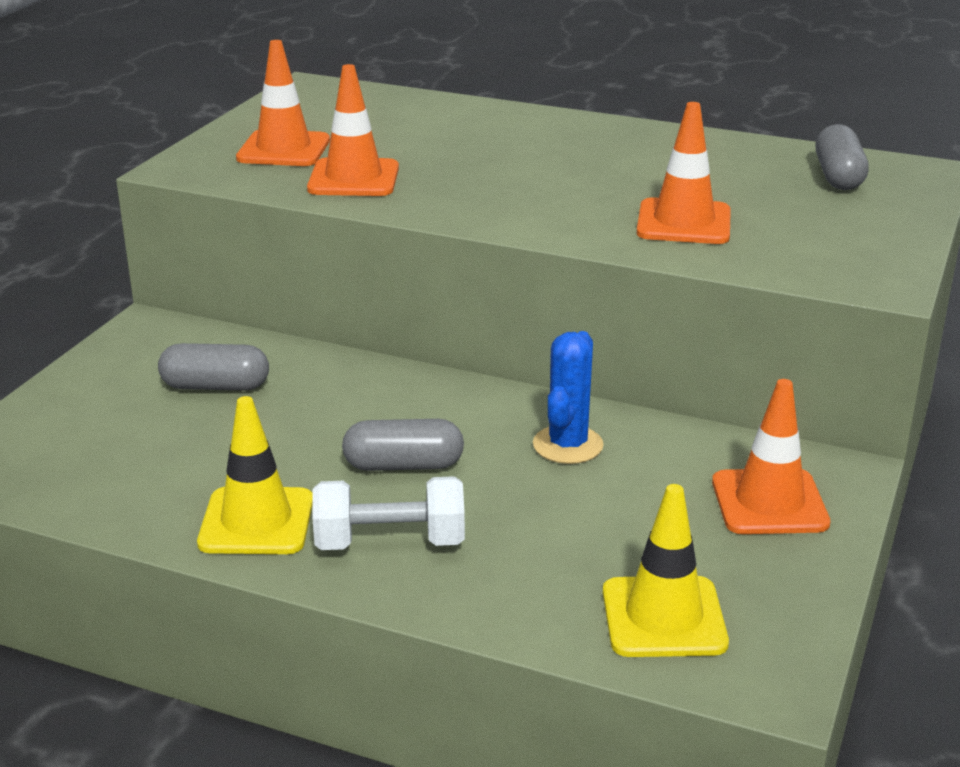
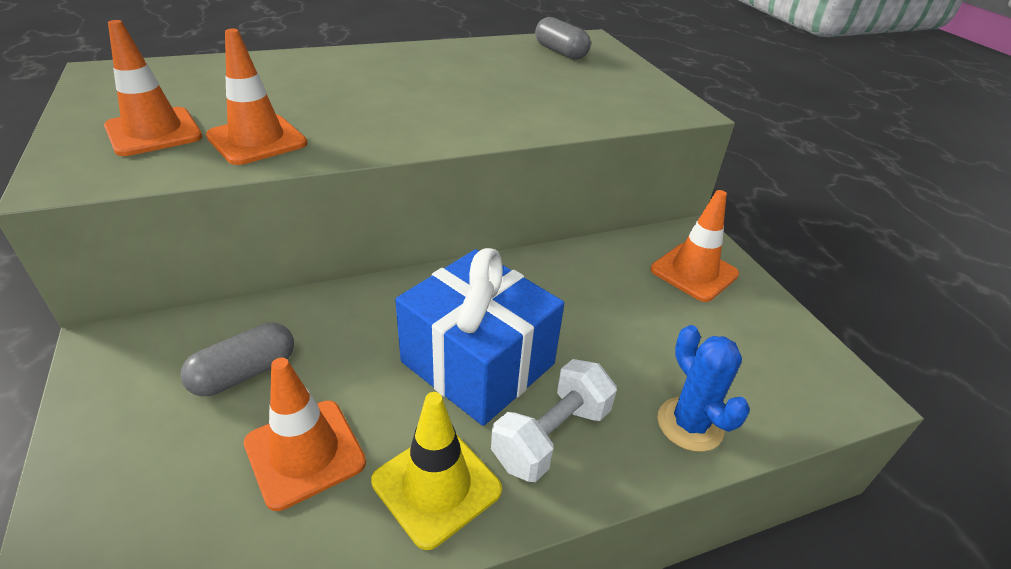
camera: 45 degrees left, 10 degrees up
(403, 465) = (478, 363): grey capsule -> blue gift
(567, 445) = (553, 289): blue cactus -> blue cactus (690, 424)
(663, 617) = (757, 384): yellow traffic cone -> none
(684, 223) = (533, 104): orange traffic cone -> orange traffic cone (305, 453)

